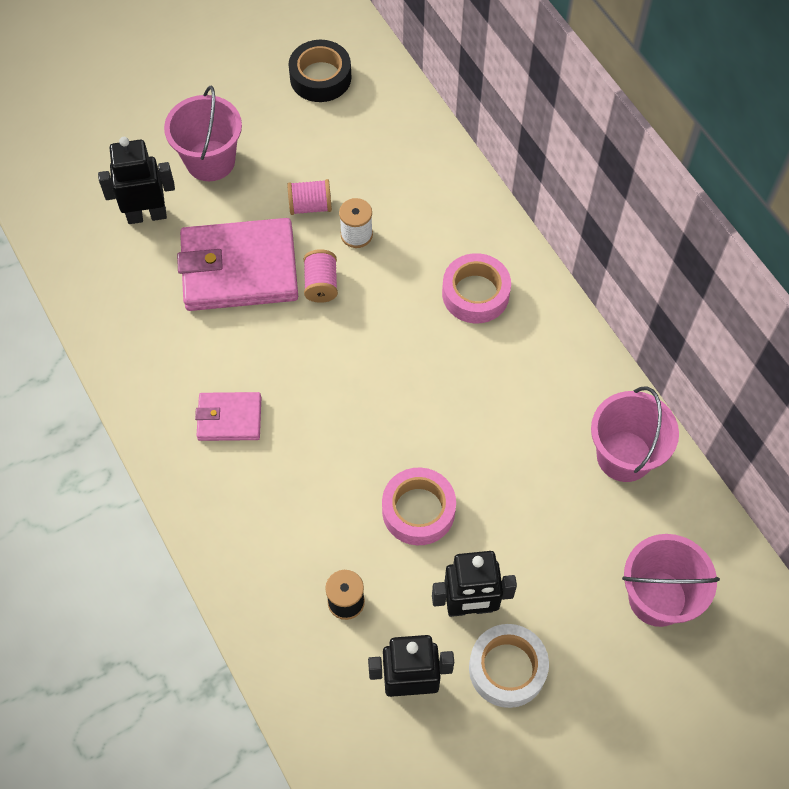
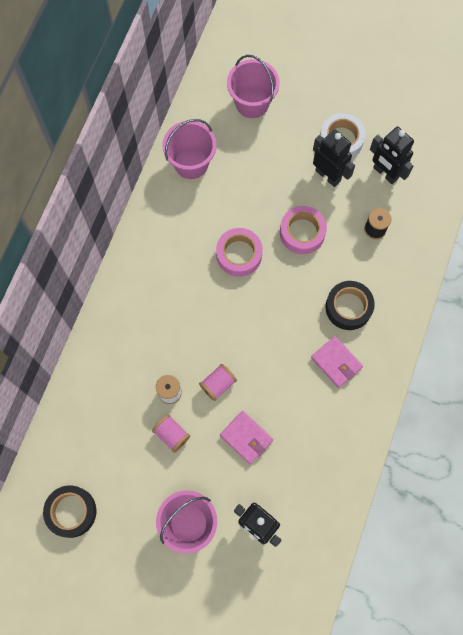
camera: 130 degrees left, 10 degrees up
(239, 269) = (246, 438): pink wallet -> pink wallet, size x0.52
(278, 485) = (348, 307): none -> black tape
(475, 294) = (155, 299): pink tape -> pink tape (239, 255)

